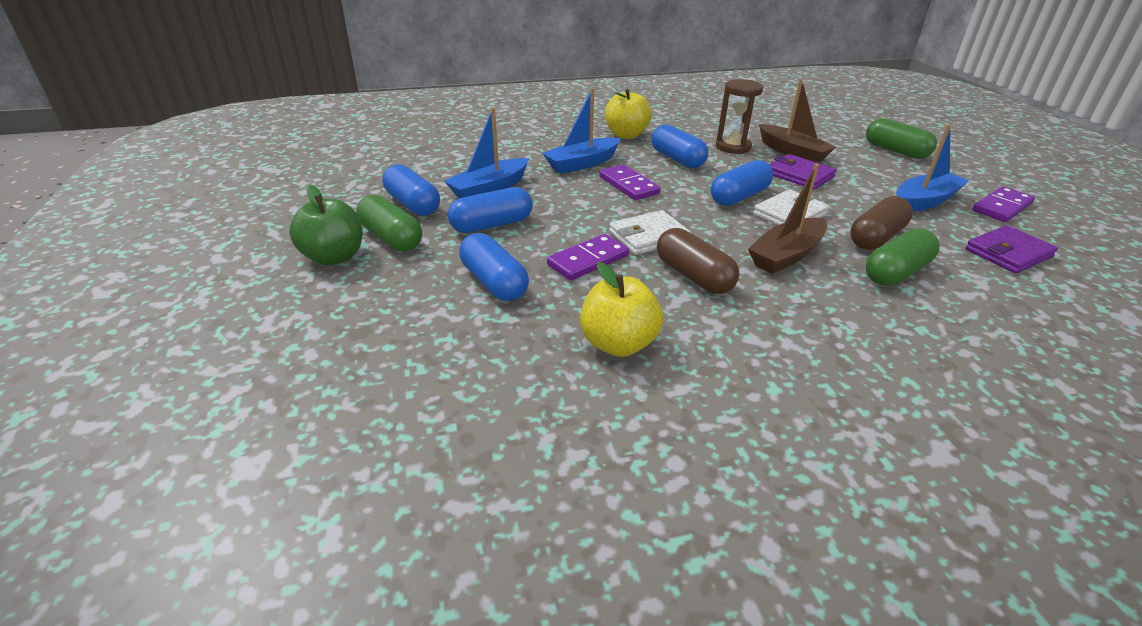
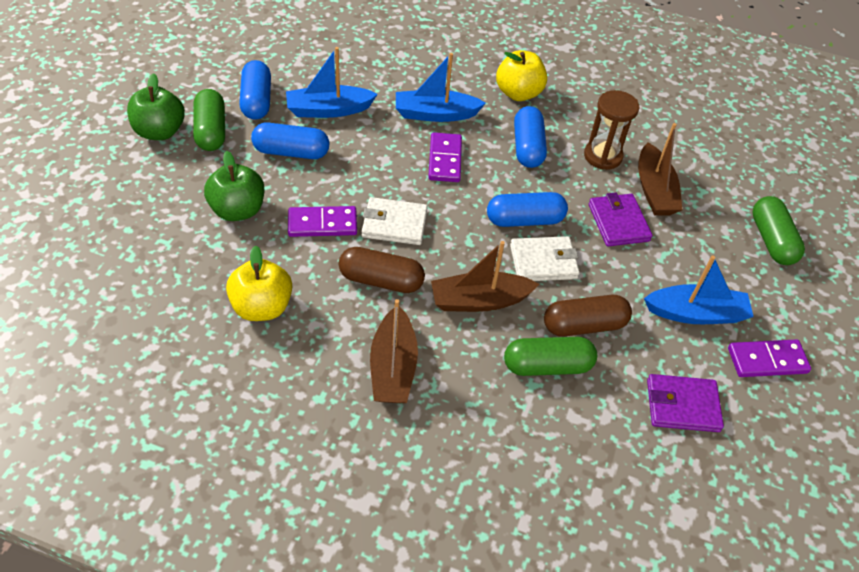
camera: 30 degrees right, 15 degrees up
(494, 282) = (238, 210): blue capsule -> green apple
(693, 276) = (381, 280): brown capsule -> brown capsule turned 75 degrees counterclockwise
(796, 330) = (393, 367): none -> brown boat

